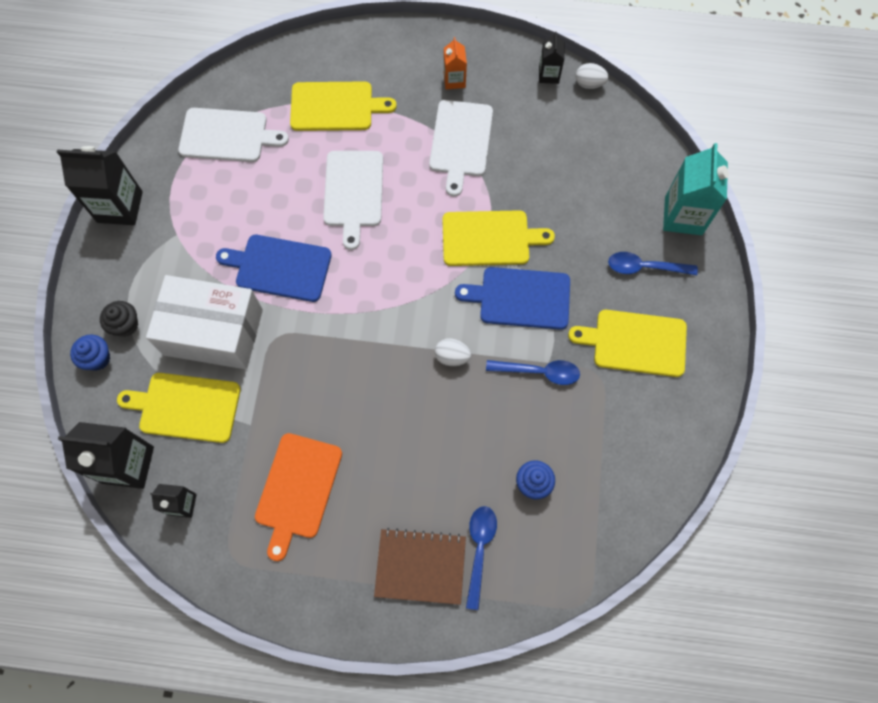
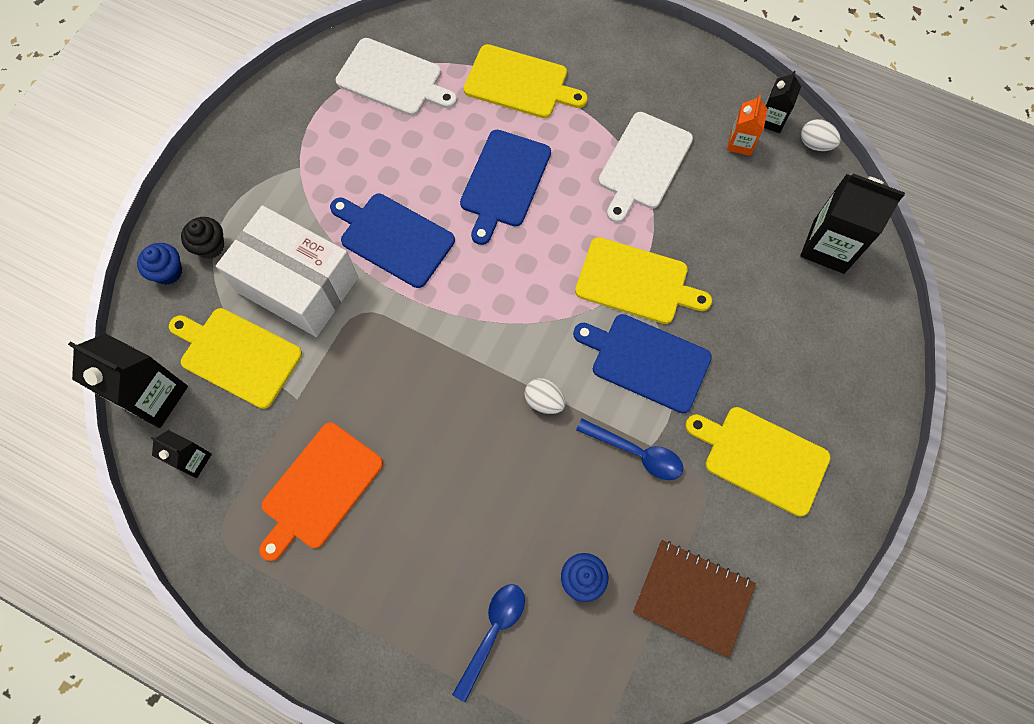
camera: 20 degrees right, 0 degrees up
(120, 207) = (253, 119): black carton -> black carton (828, 246)
(353, 192) = (504, 182): white cutting board -> blue cutting board
(420, 566) = (420, 626): brown notebook -> brown notebook (693, 597)
(454, 80) = (661, 94): orange carton -> orange carton (740, 143)
(644, 267) = (804, 374): blue spoon -> none
(683, 216) = (872, 330): turquoise carton -> none

